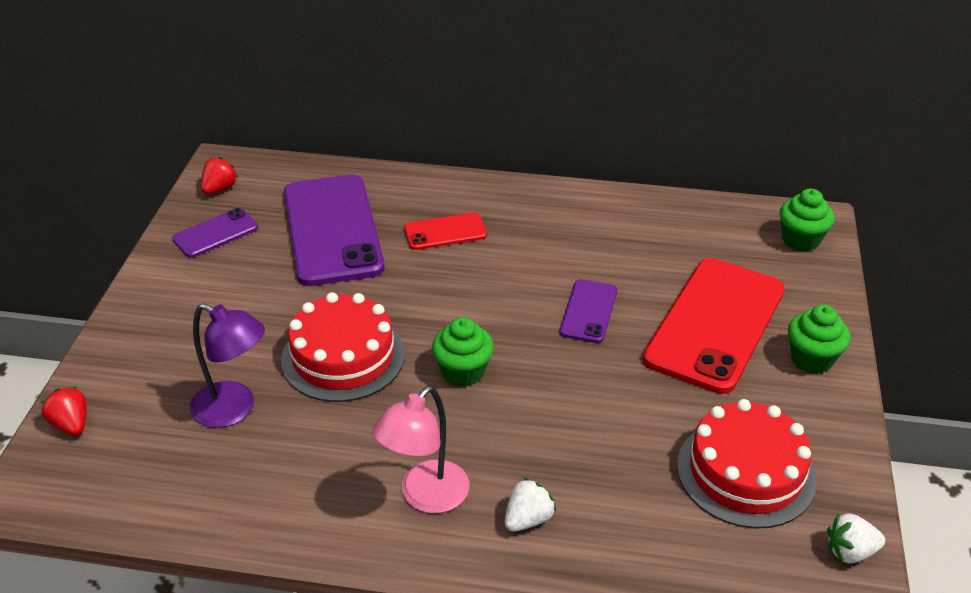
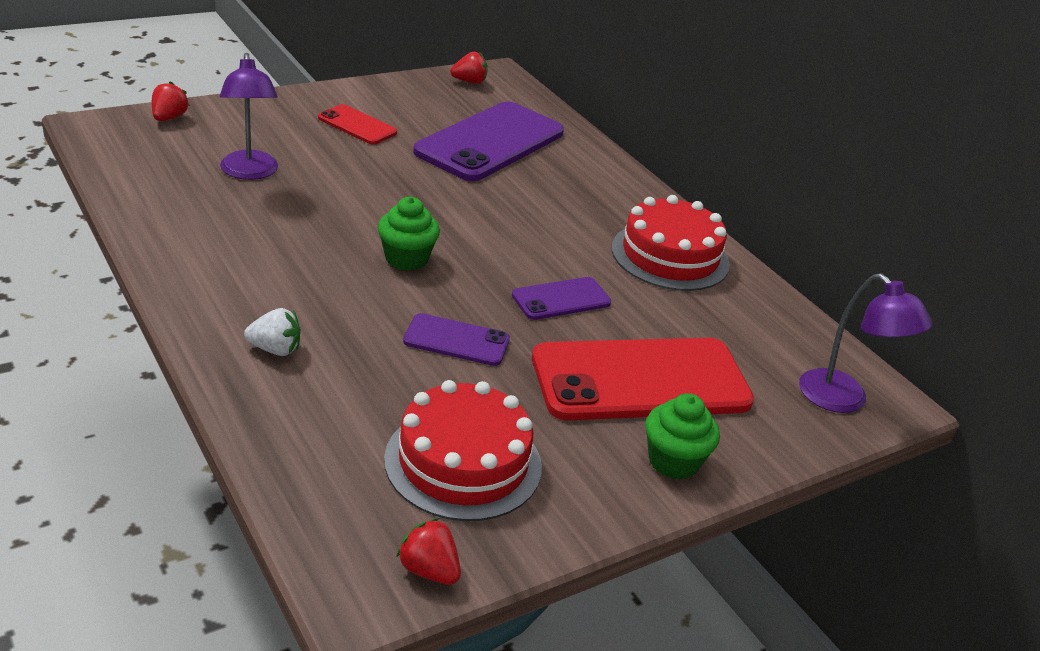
camera: 45 degrees right, 5 degrees down
(215, 233) = (420, 98): purple phone -> purple phone (456, 340)
(343, 357) = (357, 197): red cake -> red cake (670, 256)
(425, 497) = (248, 288): pink lamp -> none
(445, 232) = (560, 193): red phone -> red phone (357, 125)
(801, 240) = (843, 400): green cupcake -> purple lamp
(850, 552) = (429, 570): white strawberry -> red strawberry

